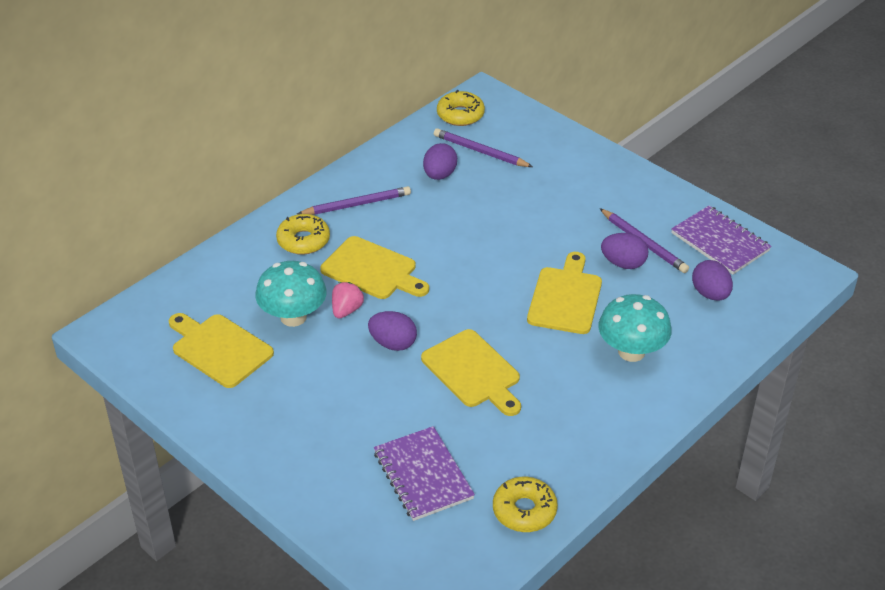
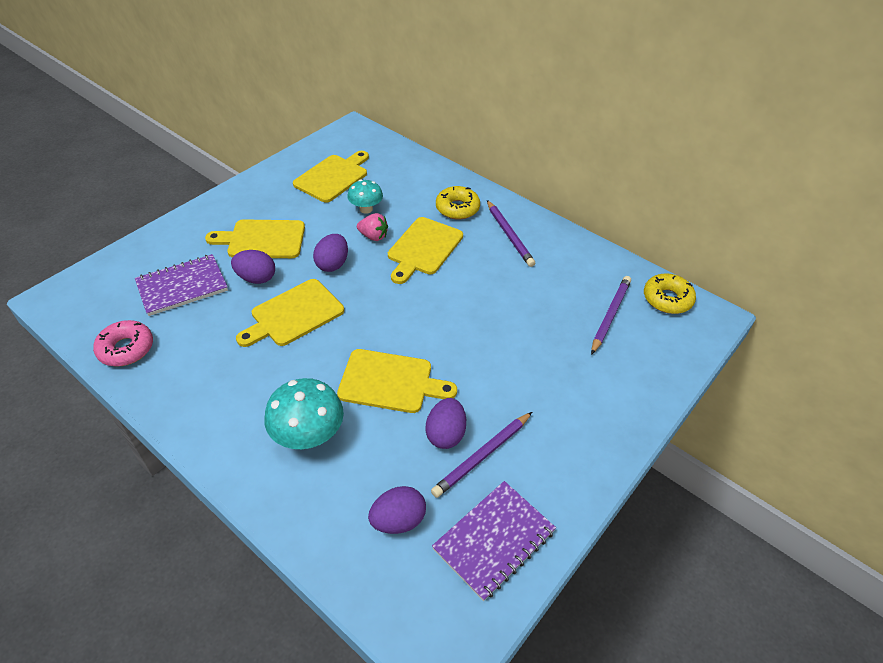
camera: 85 degrees right, 5 degrees up
(293, 317) = (366, 209): turquoise mushroom -> turquoise mushroom, size x0.63
(341, 409) = (262, 239): none -> yellow cutting board
(439, 175) = (564, 286): purple egg -> purple egg (256, 278)
(524, 511) = (126, 349): yellow donut -> pink donut

